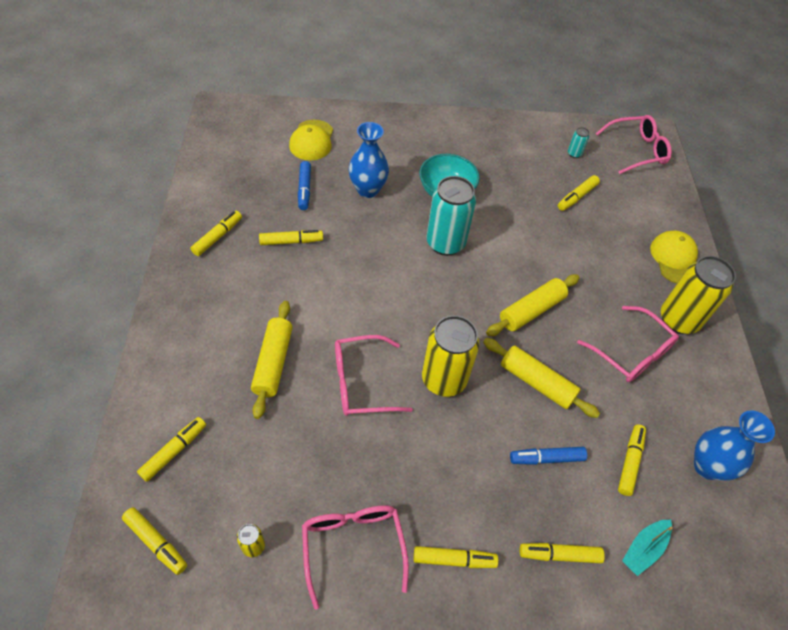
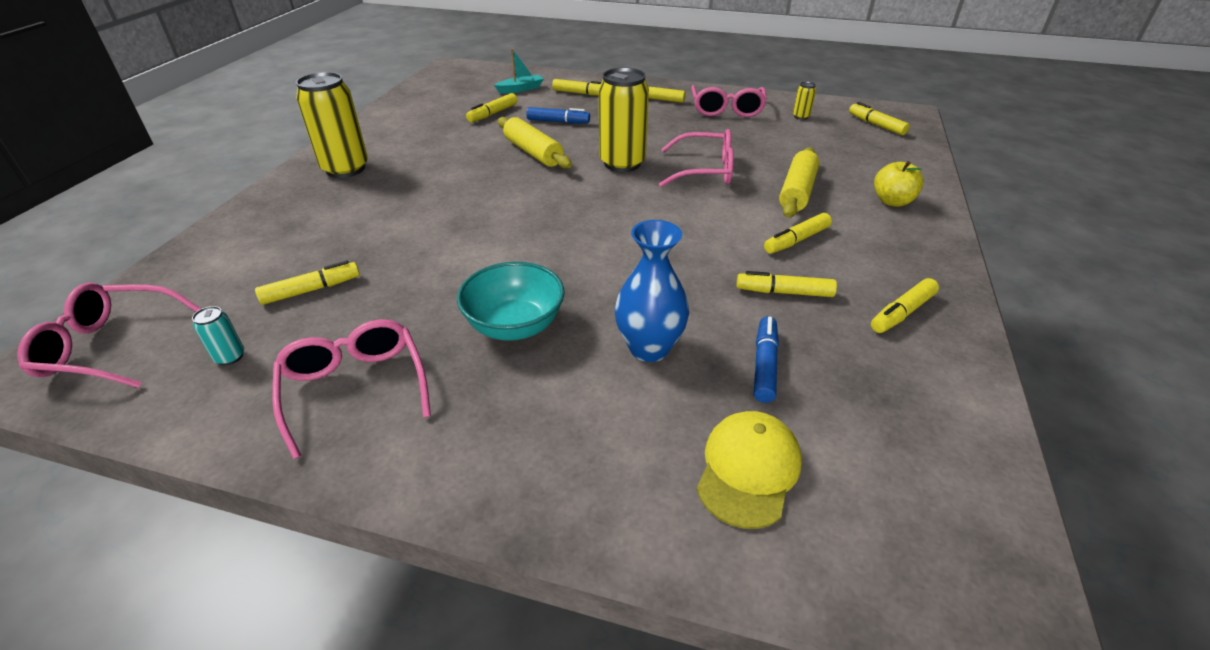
camera: 160 degrees left, 15 degrees down
(174, 451) = (881, 157): yellow marker -> yellow marker (796, 240)
(187, 364) = (892, 201): none -> yellow apple
(445, 243) = (557, 262): turquoise can -> none
(531, 310) = (496, 193): yellow rolling pin -> none
(631, 352) = (422, 157): pink glasses -> pink glasses (355, 389)
(675, 259) = (274, 210): yellow cap -> none
(707, 466) = (435, 106): blue vase -> none

